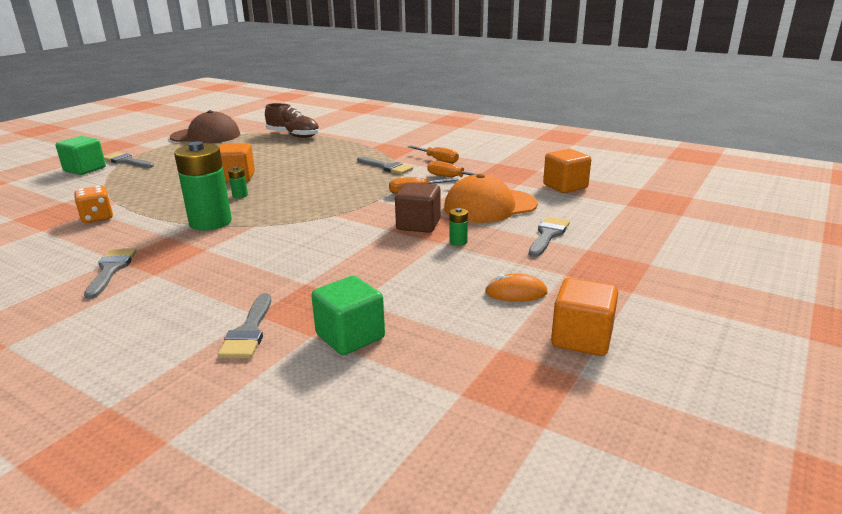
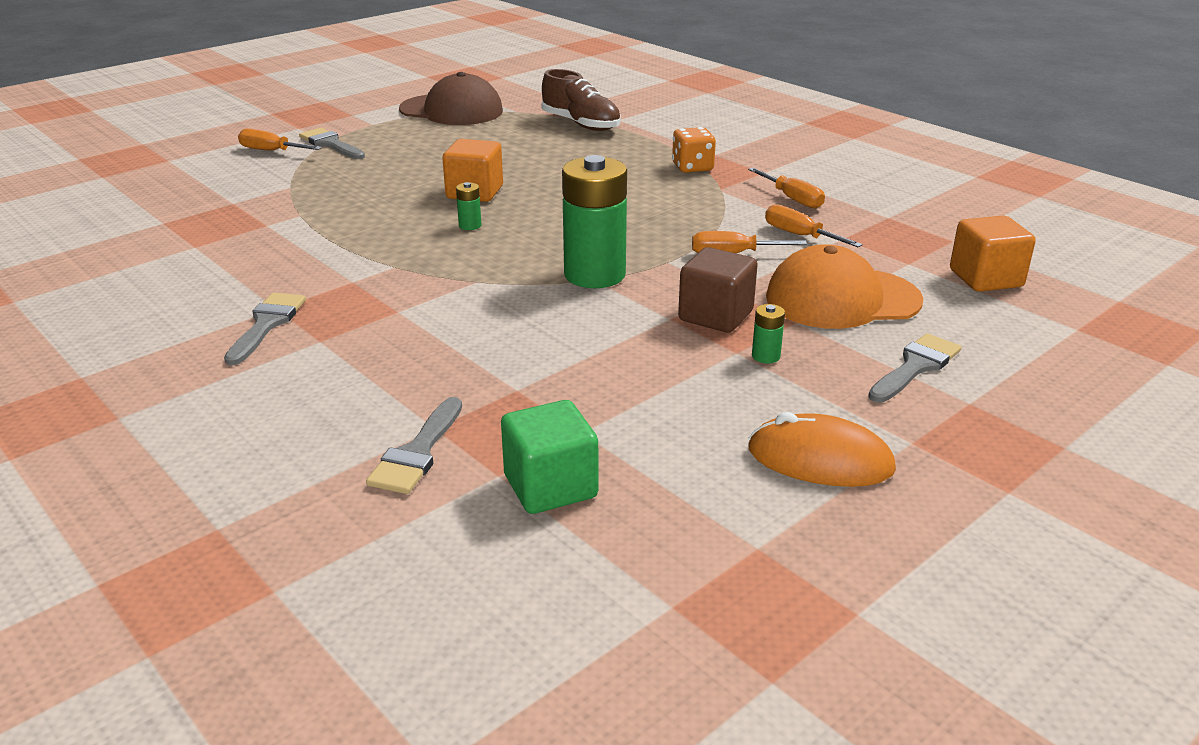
camera: 15 degrees right, 5 degrees up
(85, 169) = (271, 151): green cube -> orange screwdriver
(97, 218) = (269, 236): orange dice -> orange dice (692, 167)
(210, 222) = (416, 266): green battery -> green battery (594, 275)
(386, 167) = (704, 202): grey brush -> none
(516, 293) = (820, 460): orange mouse -> orange mouse, size x1.51
(581, 338) = (889, 555): orange cube -> none

